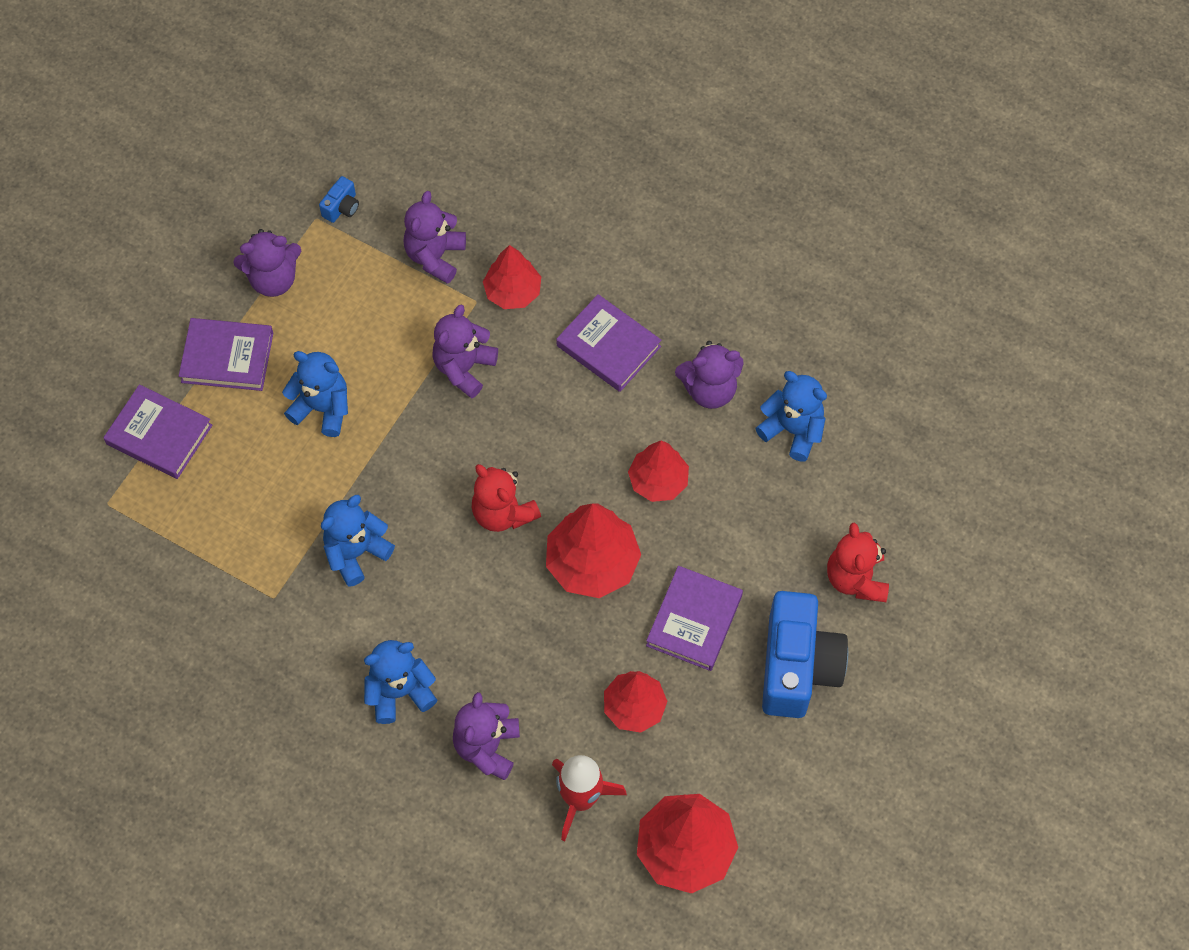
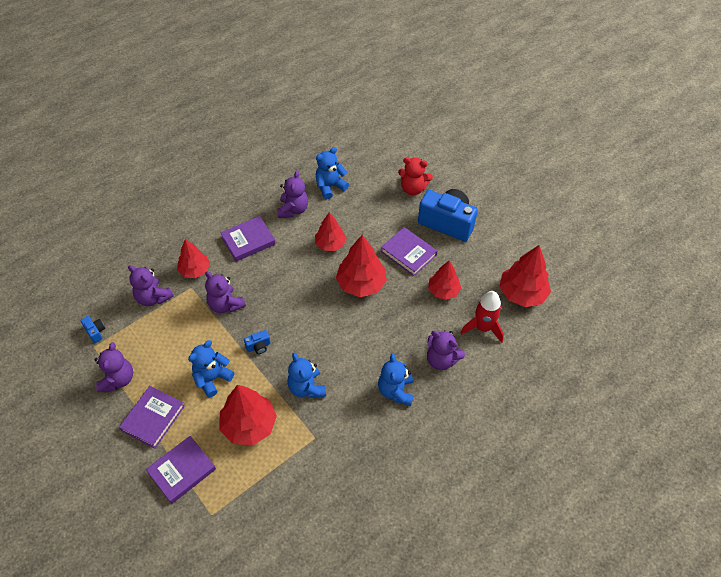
camera: 70 degrees left, 10 degrees down
(262, 494) = (249, 425): none -> red tree
(404, 450) = (258, 346): none -> blue camera
(503, 512) = (316, 313): red teddy bear -> none

